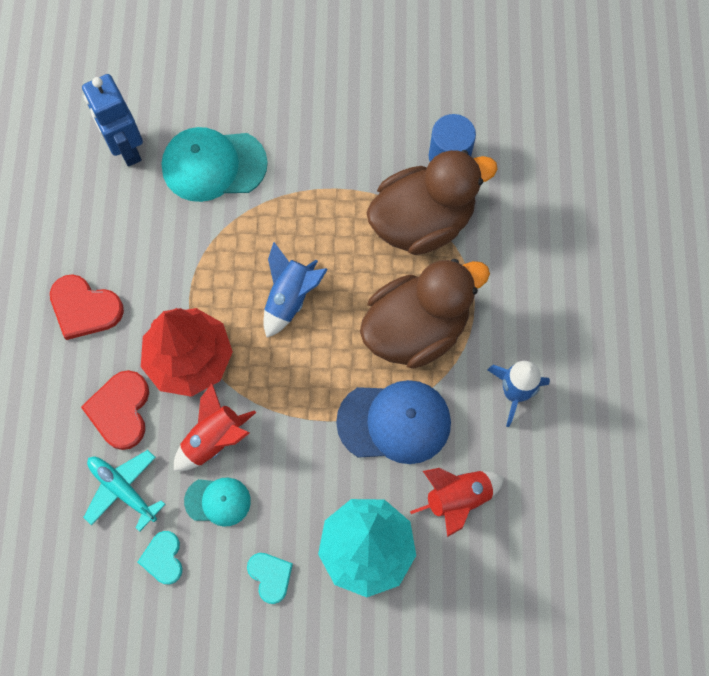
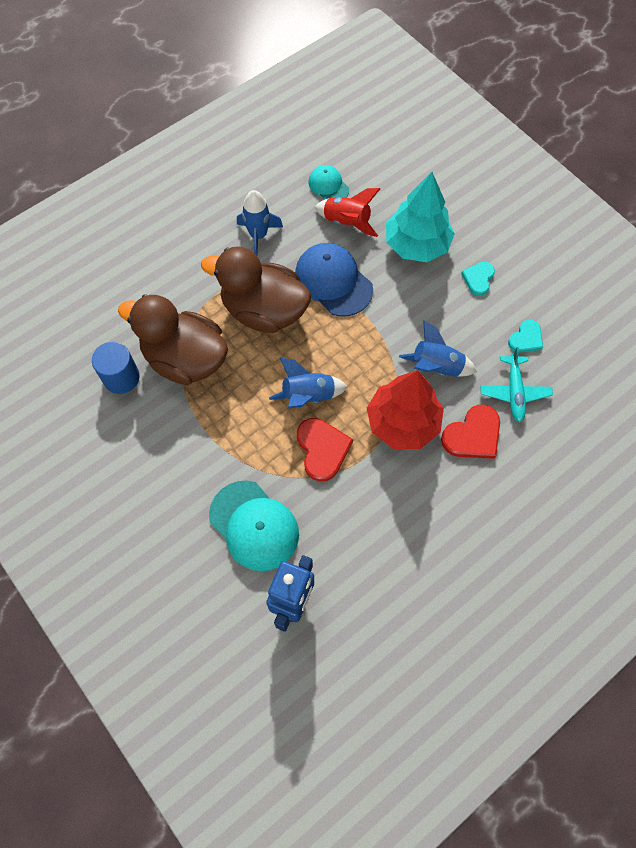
camera: 130 degrees left, 5 degrees down
(84, 308) = (433, 518): red heart -> red heart (322, 449)
(214, 439) = (436, 367): red rocket -> blue rocket
(218, 501) = (468, 336): turquoise cap -> turquoise cap (328, 185)

